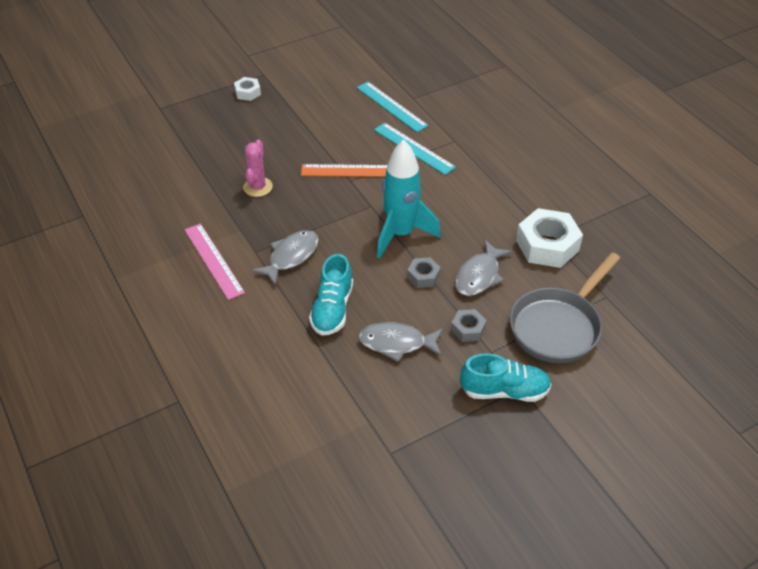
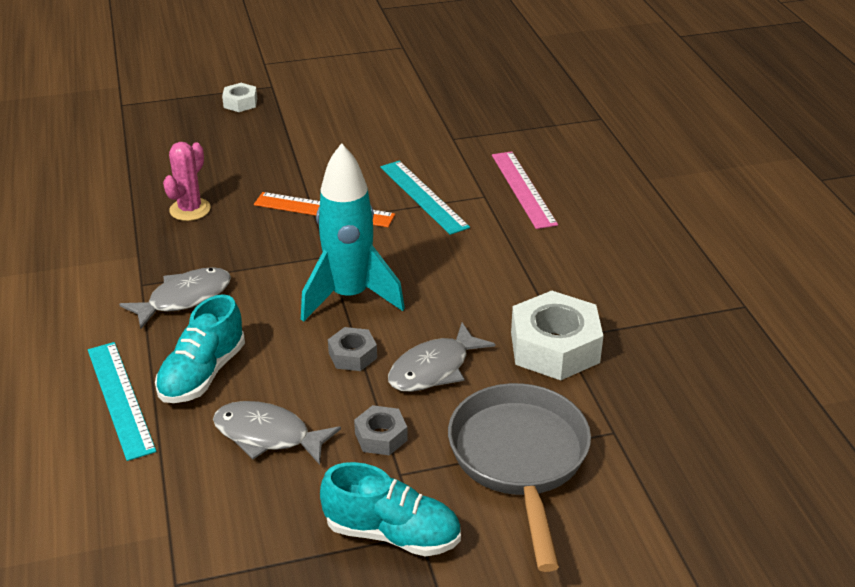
camera: 15 degrees right, 10 degrees down
(214, 260) = (82, 285): pink ruler -> pink ruler (523, 189)
(391, 106) = (419, 144): turquoise ruler -> turquoise ruler (120, 398)
(558, 326) = (519, 459): grey pan -> grey pan turned 120 degrees clockwise

